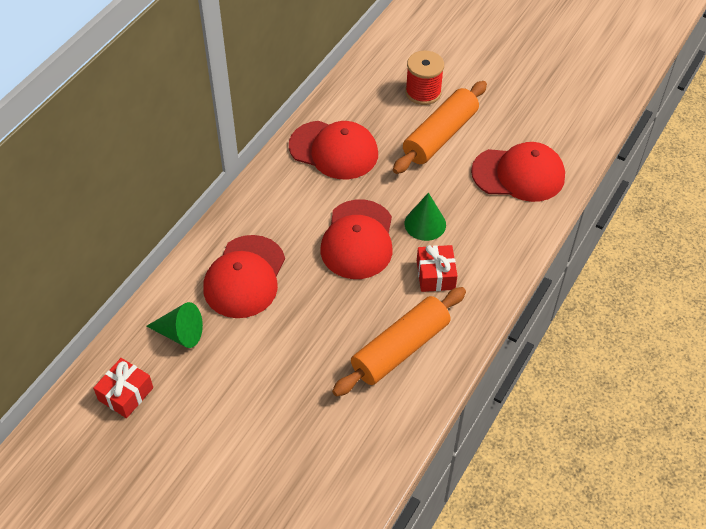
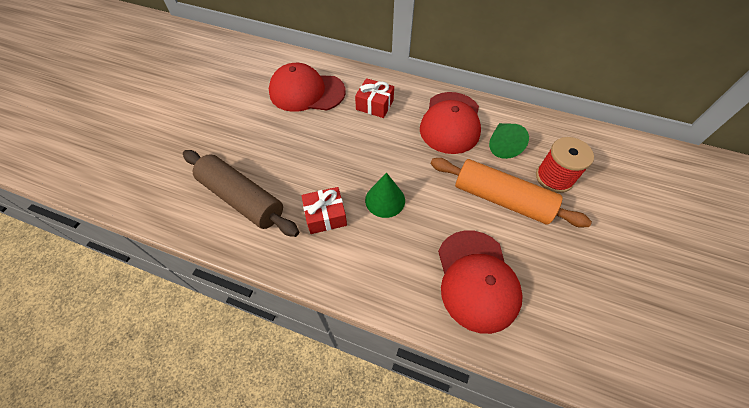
camera: 80 degrees right, 5 degrees up
(125, 394) = (207, 55): red gift -> red gift (374, 105)
(180, 333) = (254, 69): green cone -> green cone (502, 145)
(358, 240) = (355, 153): red cap -> none
(400, 349) = (242, 199): orange rolling pin -> brown rolling pin

